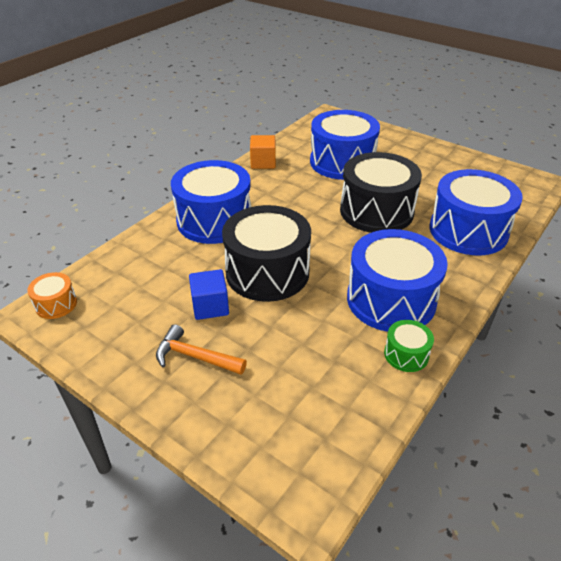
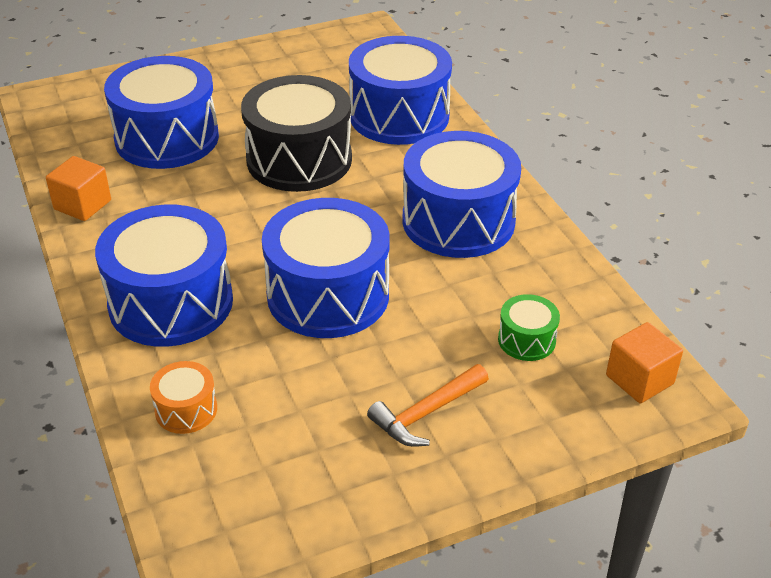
camera: 60 degrees left, 0 degrees up
(56, 304) = (205, 532): orange drum -> orange drum (186, 410)
(210, 306) = (348, 369): blue cube -> none
(267, 272) = (328, 295): black drum -> blue drum
(309, 468) = (639, 379): none -> orange cube
(406, 354) = (543, 248): green drum -> green drum (526, 340)

